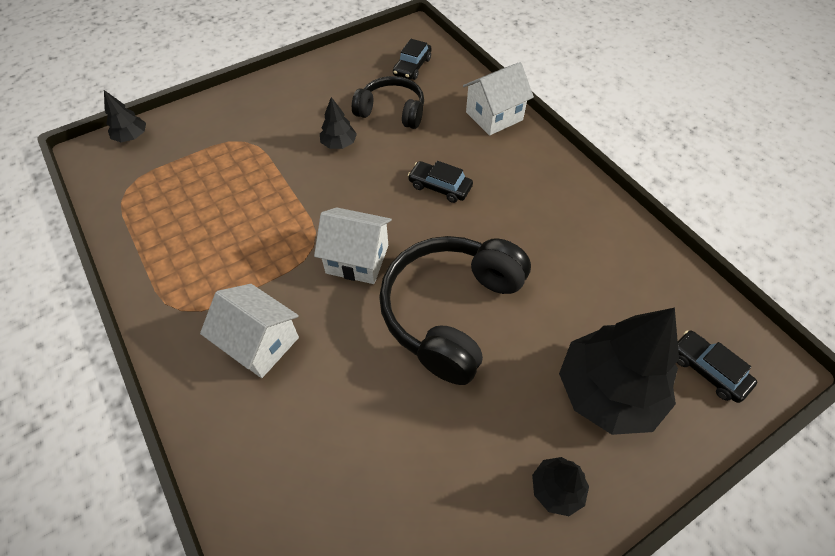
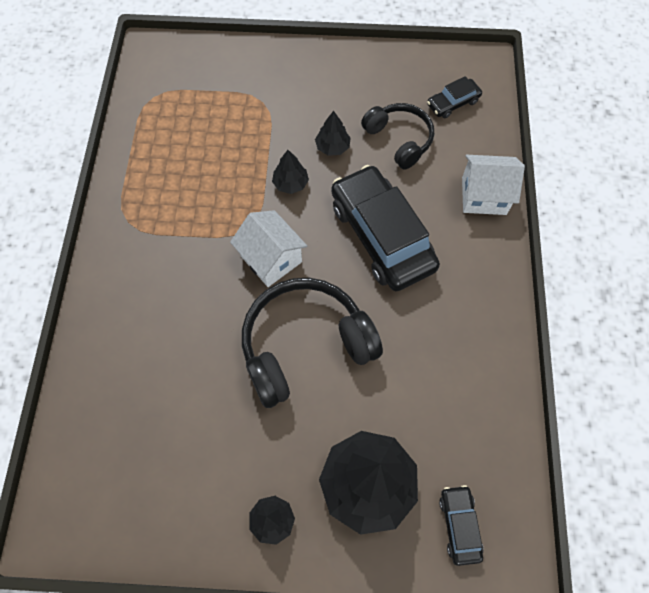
camera: 35 degrees right, 10 degrees up
(131, 137) = (185, 50): black tree -> black tree (290, 183)
(260, 343) = (160, 281): white house -> none
(440, 186) = (382, 236): black car -> black car, size x2.19

